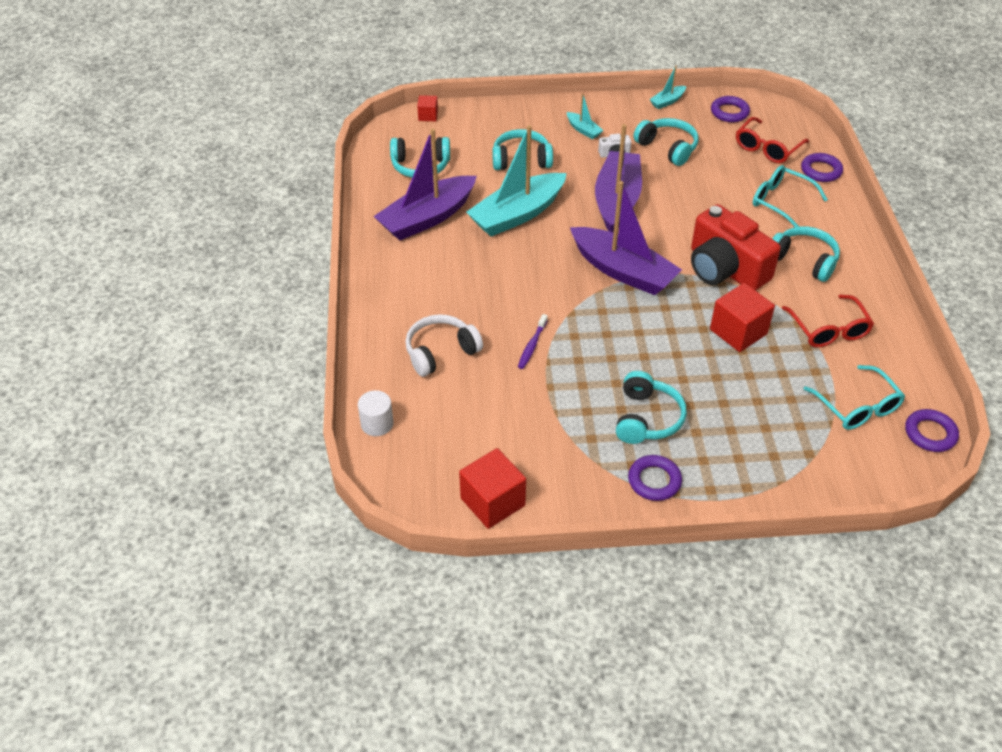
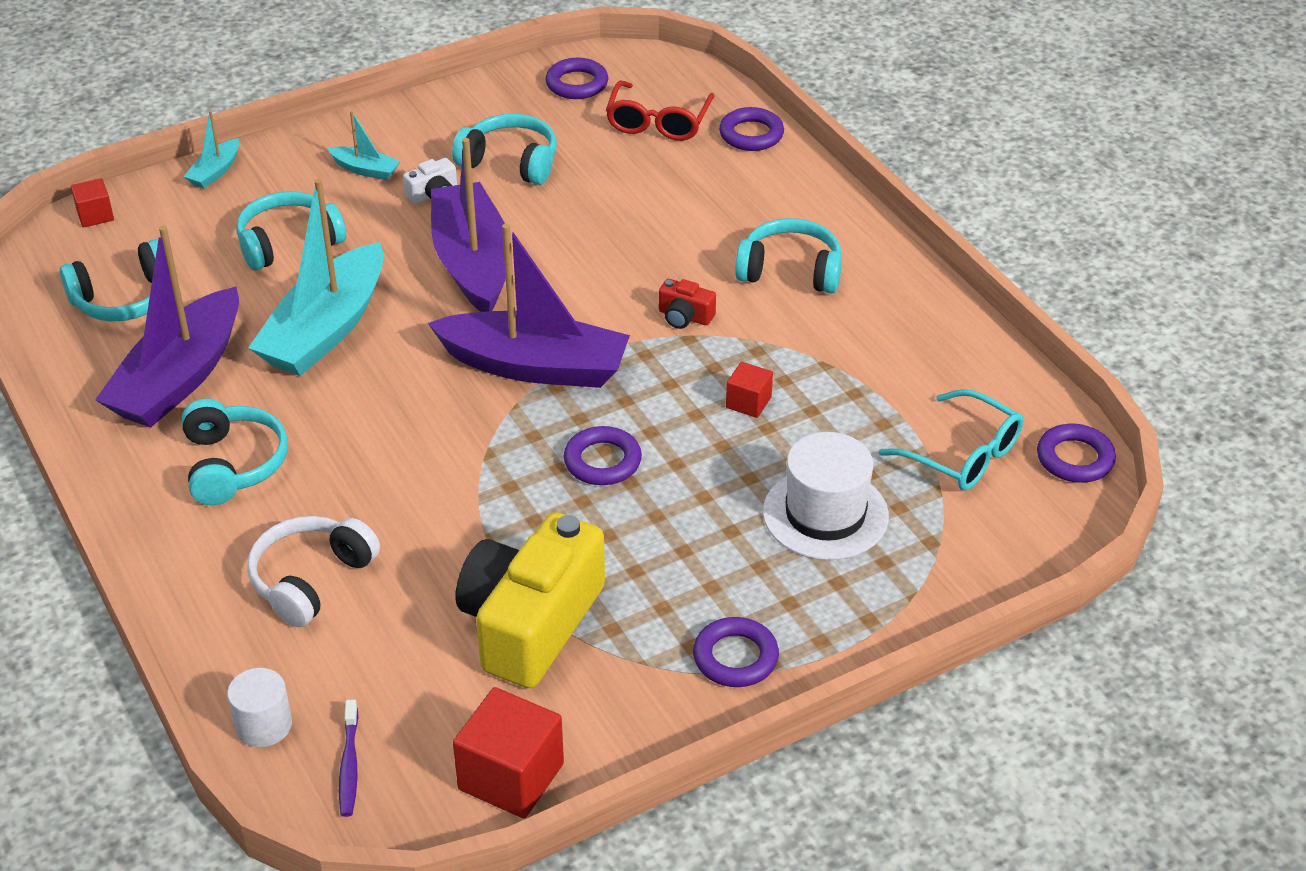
camera: 25 degrees left, 5 degrees down
(532, 345) = (452, 522): purple toothbrush -> purple toothbrush (349, 765)
(547, 418) = (531, 623): none -> yellow camera
(634, 338) = (602, 461): none -> purple ring
(647, 418) = (679, 571): turquoise headphones -> turquoise headphones (233, 464)
(667, 101) = (474, 92): turquoise boat -> turquoise boat (215, 172)
(725, 268) = (685, 316): red camera -> red camera, size x0.41
(738, 332) = (748, 402): red cube -> red cube, size x0.54
(751, 414) = (825, 514): none -> white hat
(781, 202) = (716, 196): turquoise glasses -> none
(828, 330) = (872, 359): red glasses -> none

